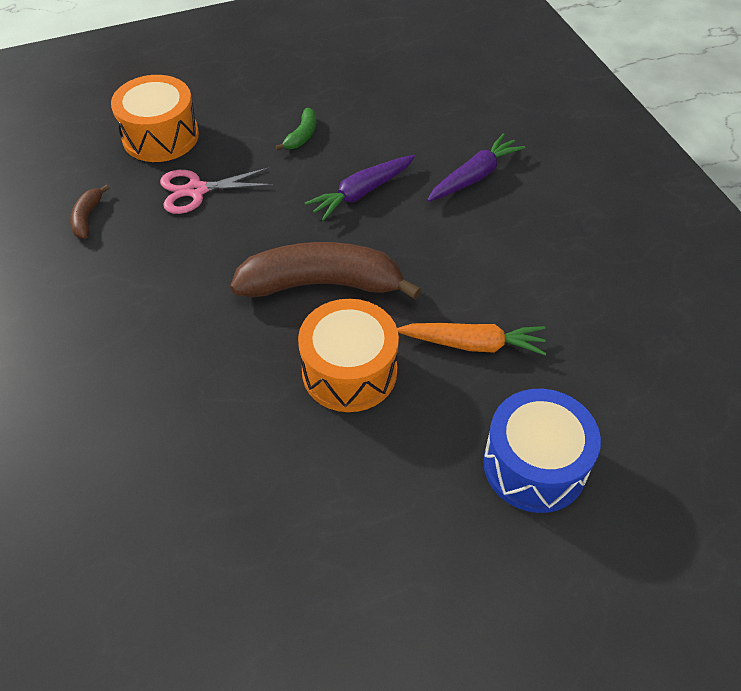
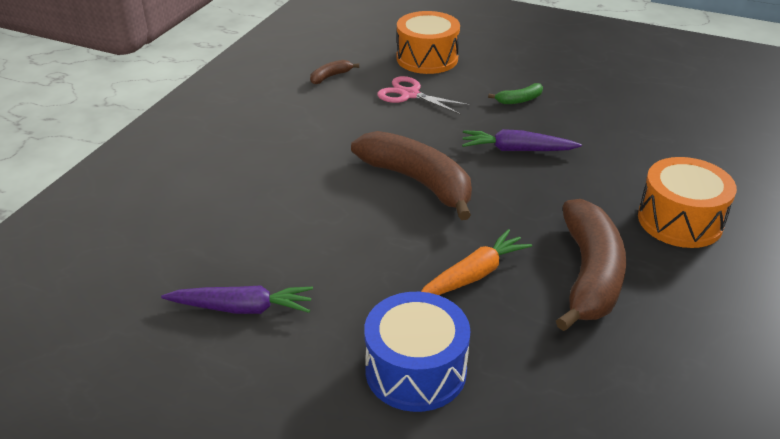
camera: 45 degrees right, 15 degrees down
(349, 371) = (369, 236): orange drum -> orange drum (680, 221)
(473, 344) = (473, 275): orange carrot -> orange carrot turned 90 degrees counterclockwise
(474, 177) = (618, 184): purple carrot -> purple carrot (242, 308)
(546, 278) = (589, 274): none -> brown banana

